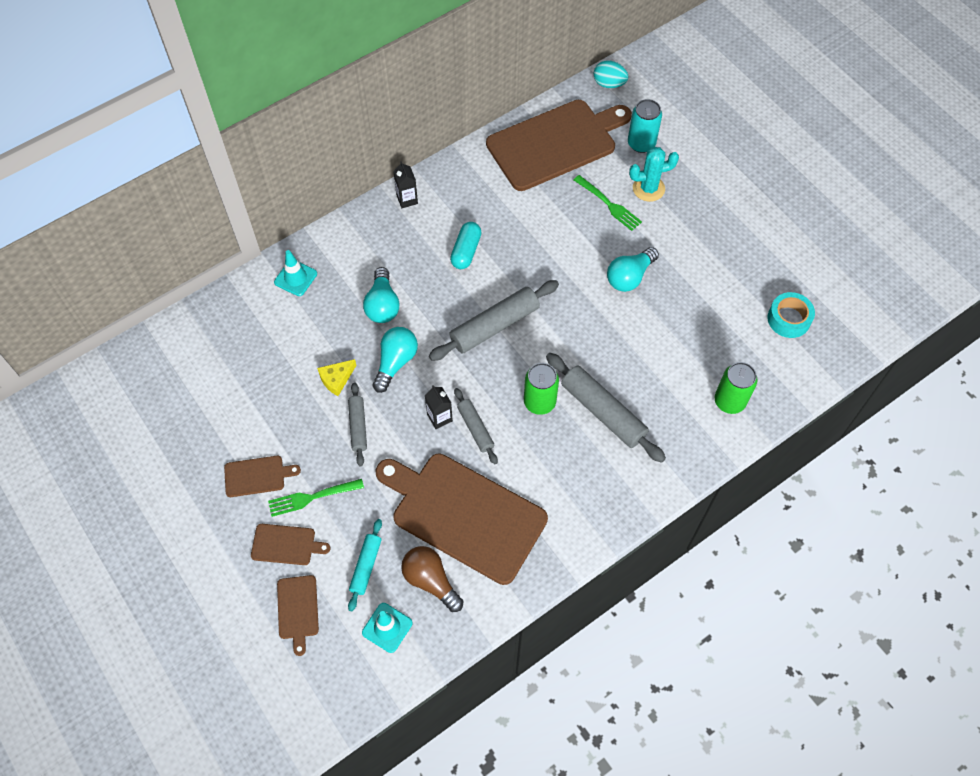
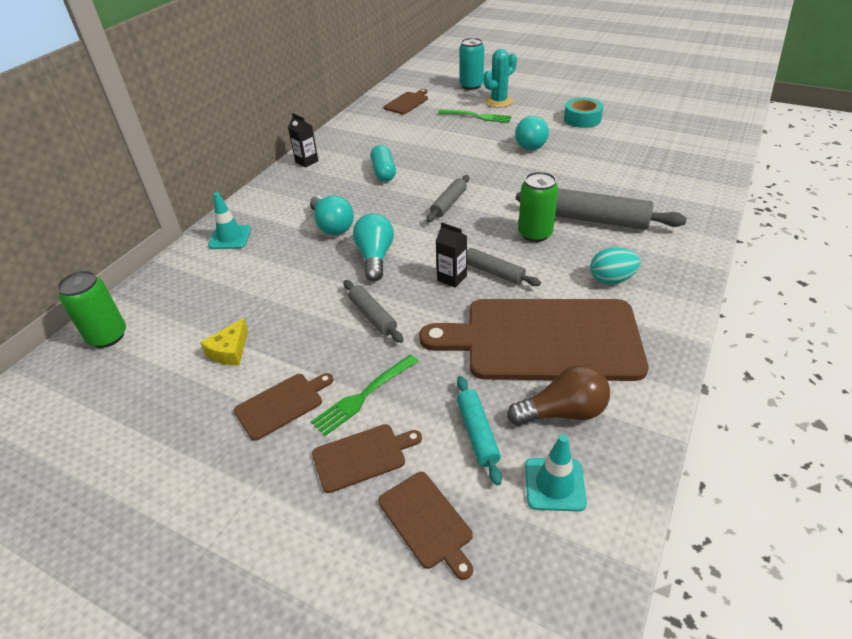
camera: 25 degrees left, 20 degrees down
(336, 379) = (322, 290): yellow cheese -> yellow cheese (229, 350)
(431, 581) = (562, 412): brown light bulb -> brown light bulb turned 150 degrees clockwise
(494, 326) = (448, 204): grey rolling pin -> grey rolling pin, size x0.57
(555, 143) = (407, 102): brown cutting board -> brown cutting board, size x0.43
(609, 84) = (420, 69): turquoise egg -> turquoise egg (611, 279)
(729, 401) = (686, 178): green can -> green can (107, 336)
(788, 319) = (672, 126): turquoise tape -> turquoise tape (582, 119)

